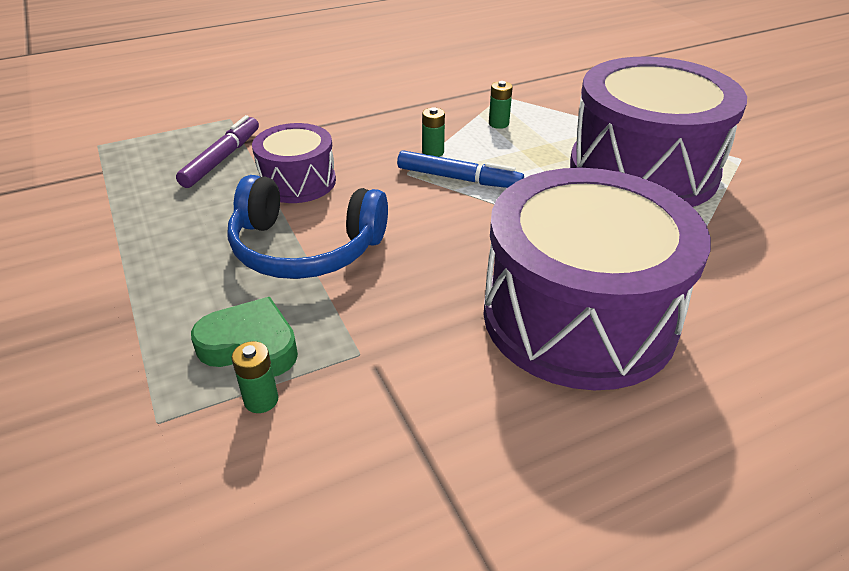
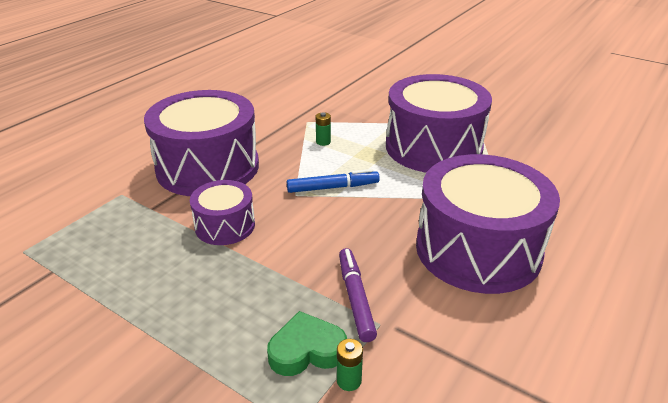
camera: 30 degrees left, 5 degrees down
(222, 159) = (147, 228): purple marker -> purple marker (355, 298)
(305, 248) = (277, 270): blue headphones -> none
(340, 116) = (208, 167): none -> purple drum
(433, 152) = (299, 174): green battery -> none

